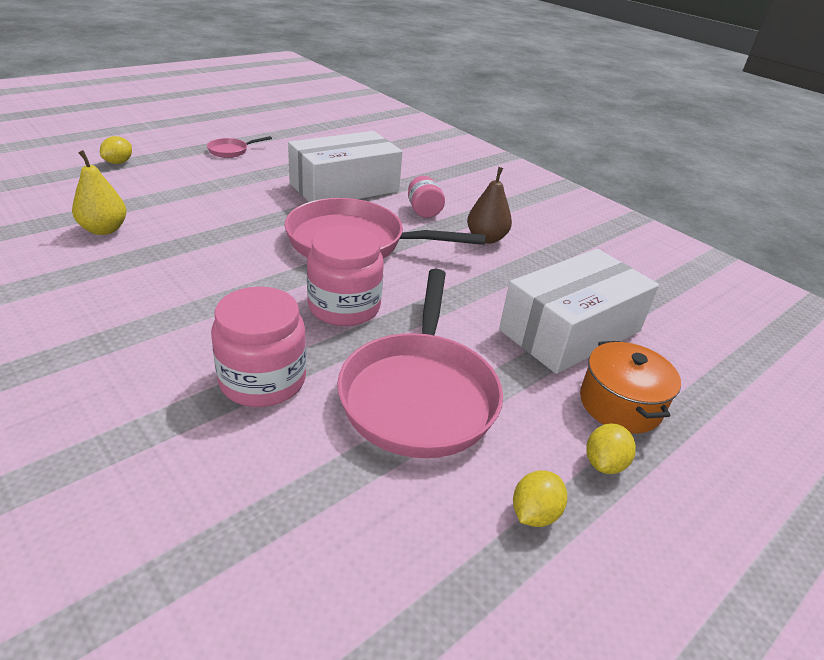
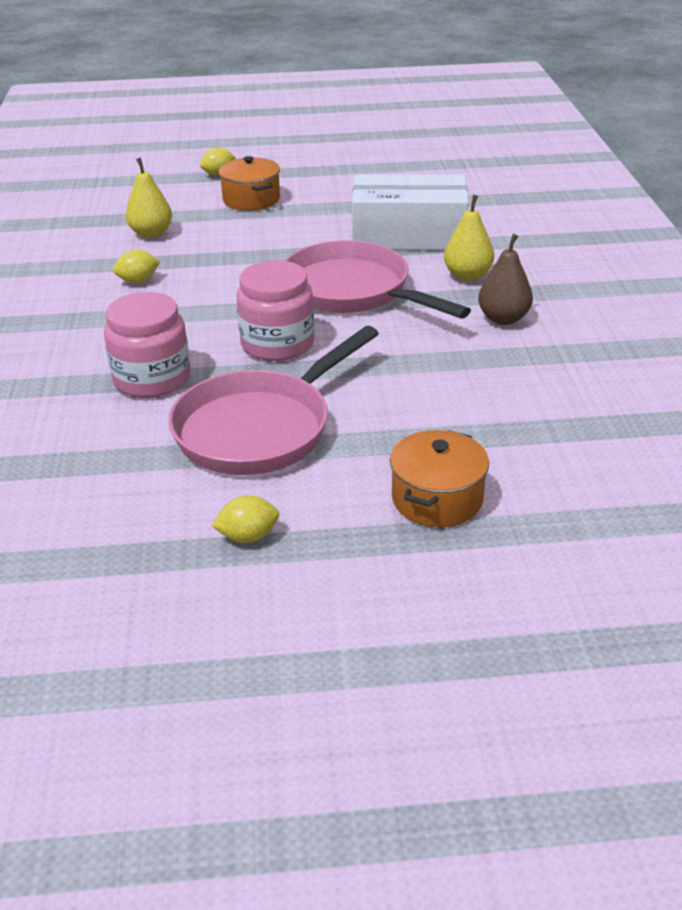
camera: 40 degrees right, 0 degrees up
(176, 180) = (251, 199): none -> orange pot
(231, 151) = (333, 178): pink pan -> none
(423, 211) = (467, 276): pink jar -> yellow pear
(570, 330) = (476, 426): white box -> none
(604, 463) = (355, 531): yellow lemon -> yellow lemon (138, 281)

